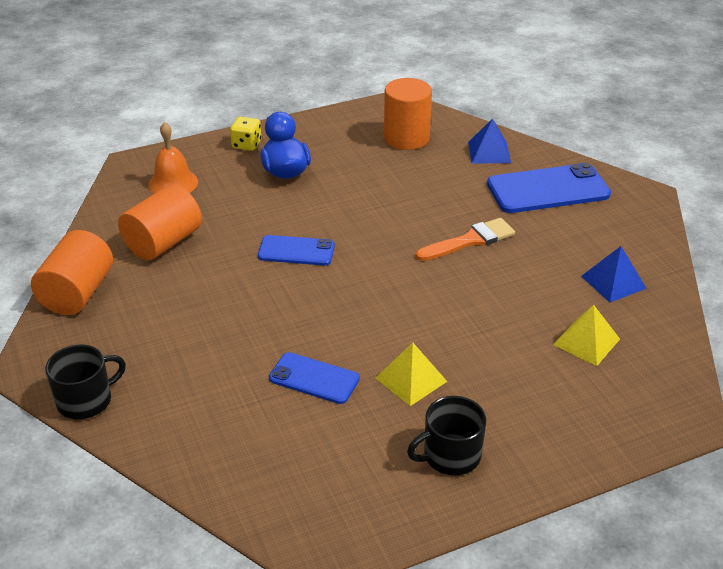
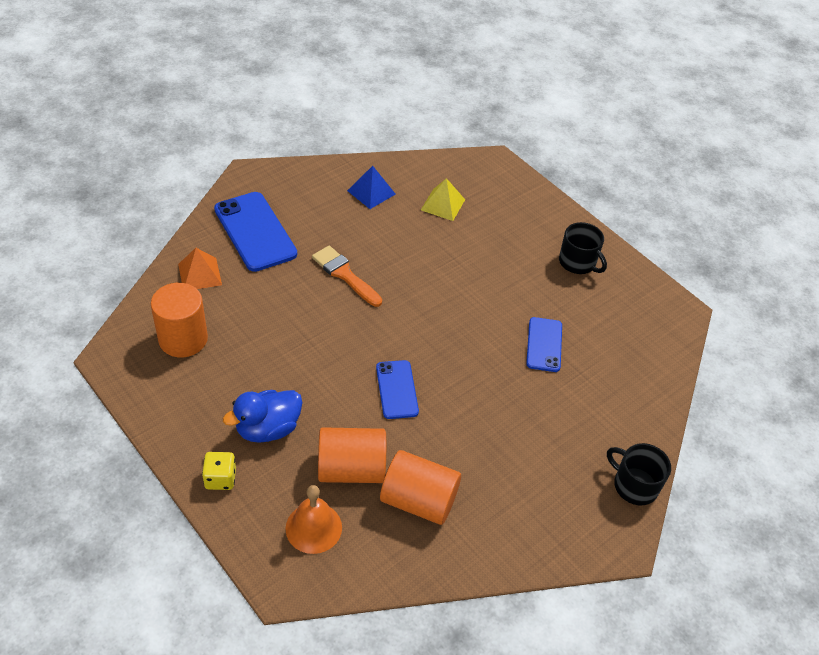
camera: 110 degrees left, 10 degrees up
(77, 293) = (517, 547): orange cylinder -> orange cylinder (351, 469)
(411, 379) = (520, 290): yellow pyramid -> none
(489, 152) = (199, 274): blue pyramid -> orange pyramid

